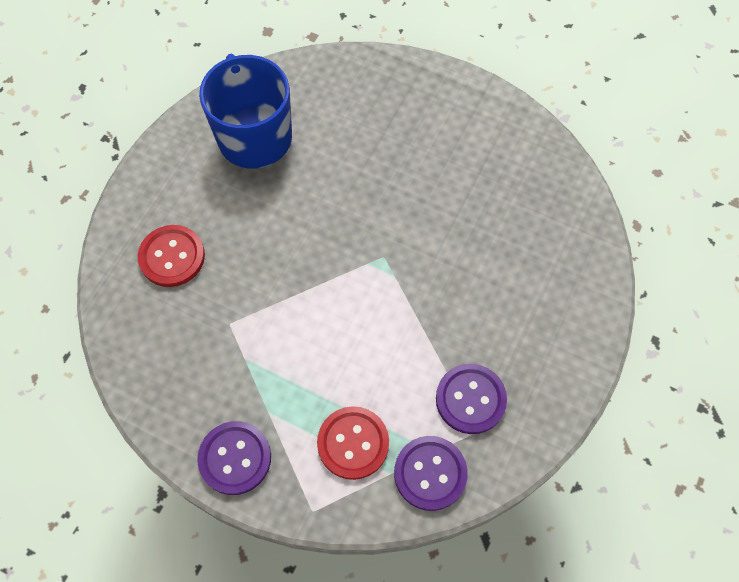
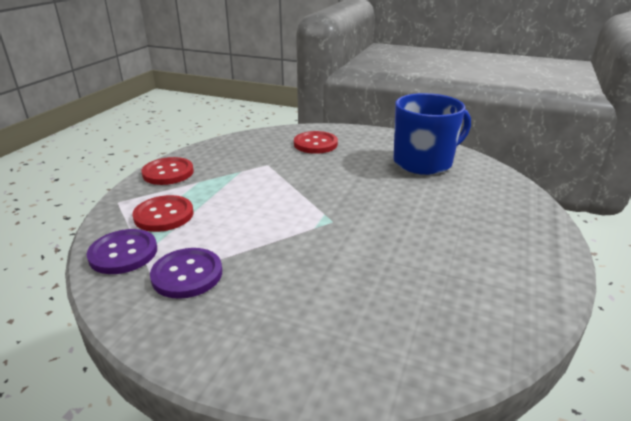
camera: 85 degrees right, 35 degrees down
(235, 458) = (168, 173): purple button -> red button

